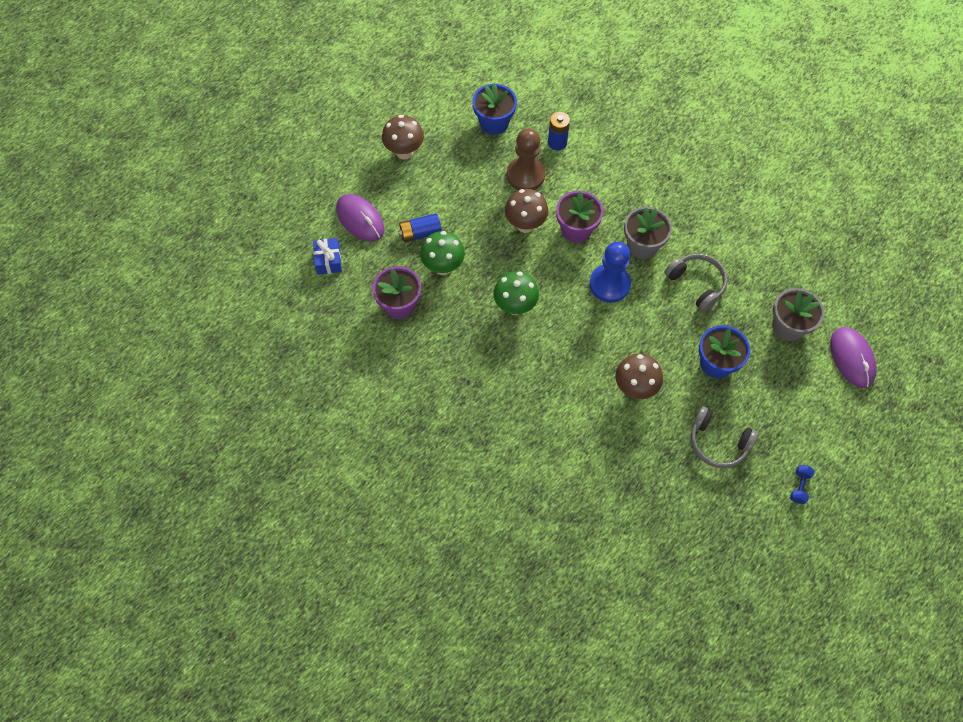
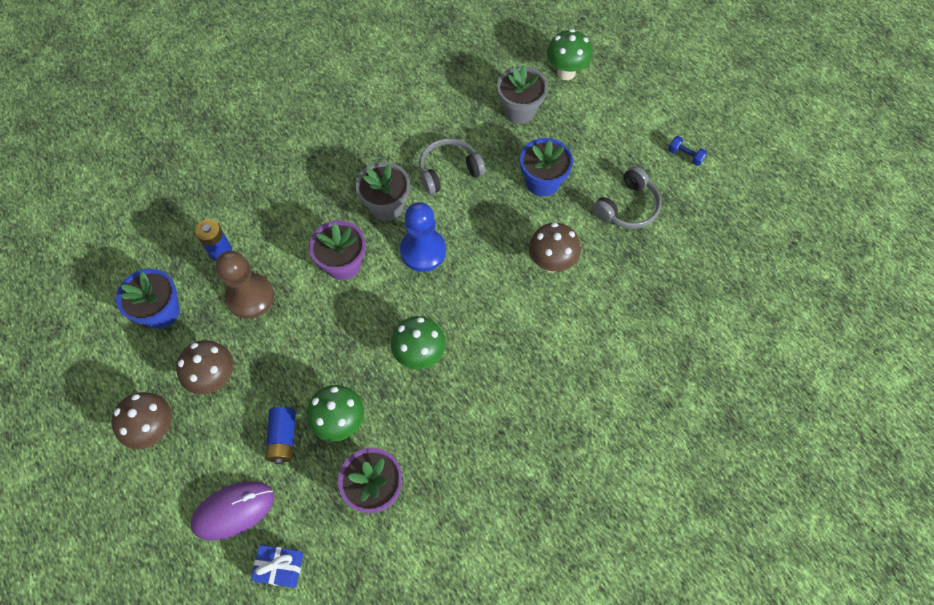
camera: 75 degrees left, 0 degrees up
(525, 225) = (317, 315): brown mushroom -> brown mushroom (215, 378)
(852, 358) = (566, 72): purple mouse -> green mushroom

